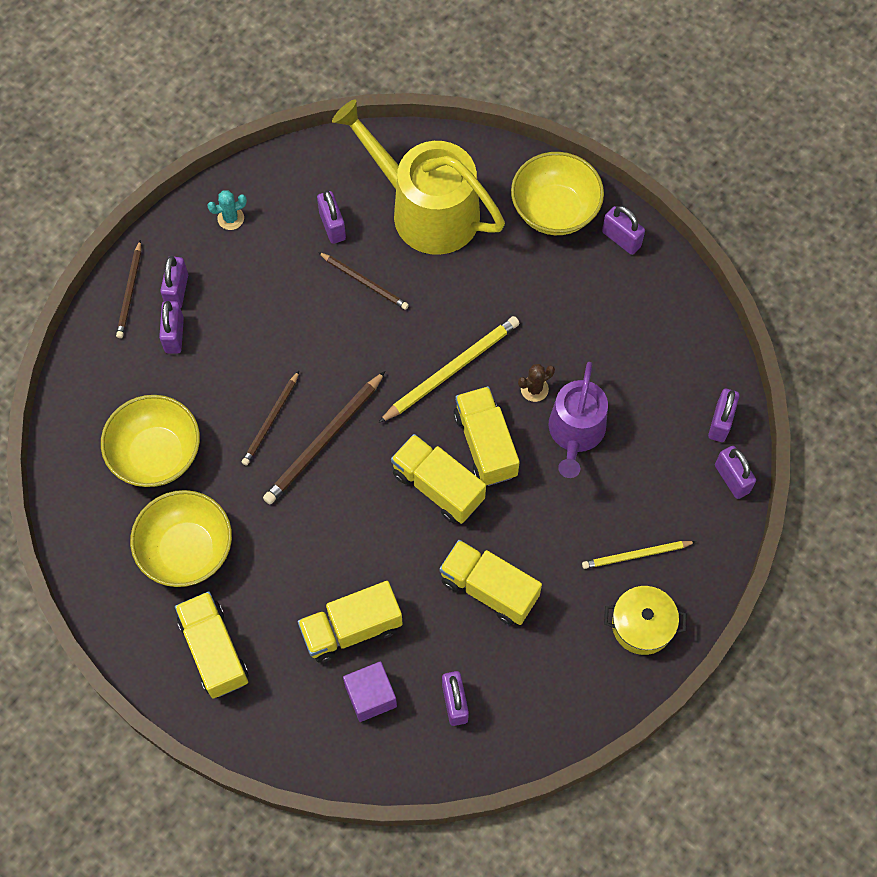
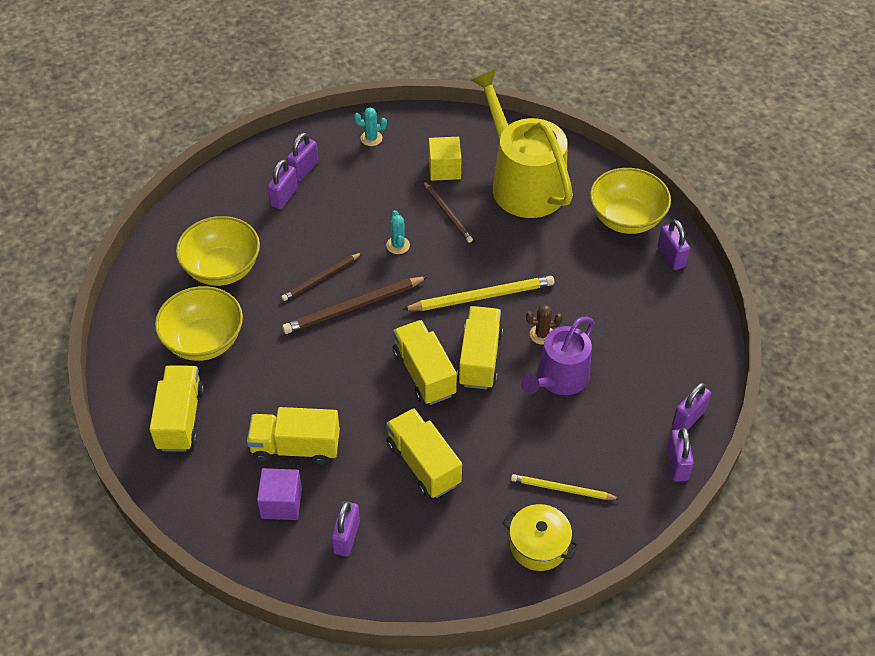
camera: 25 degrees right, 15 degrees down
(130, 292) = (269, 158): brown pencil -> none
(331, 344) = (398, 245): none -> turquoise cactus
(332, 226) = (444, 169): purple padlock -> yellow cube

